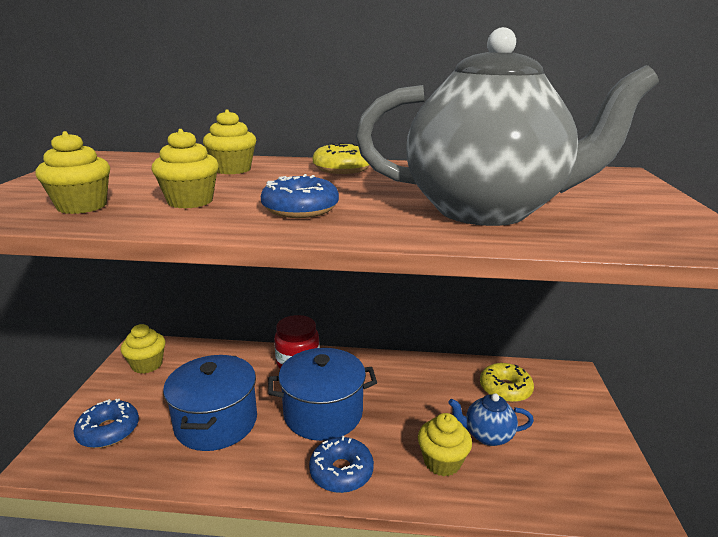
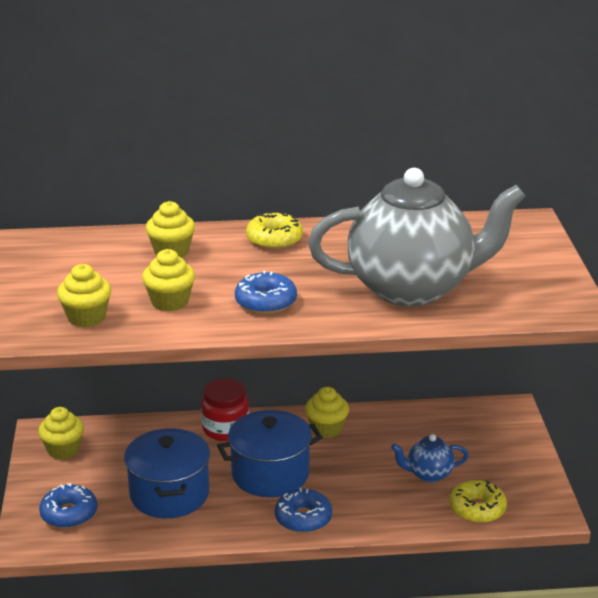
camera: 10 degrees left, 5 degrees up
(442, 462) = (390, 500): yellow cupcake -> yellow cupcake (326, 429)
(505, 389) = (443, 431): yellow donut -> yellow donut (477, 509)

